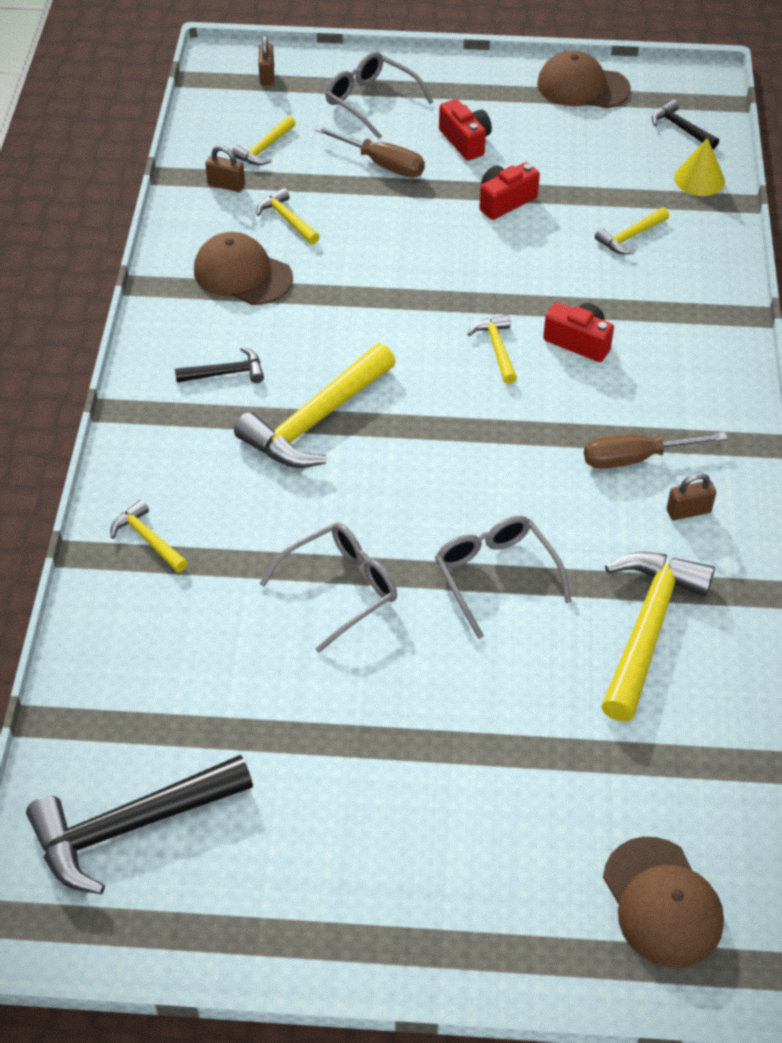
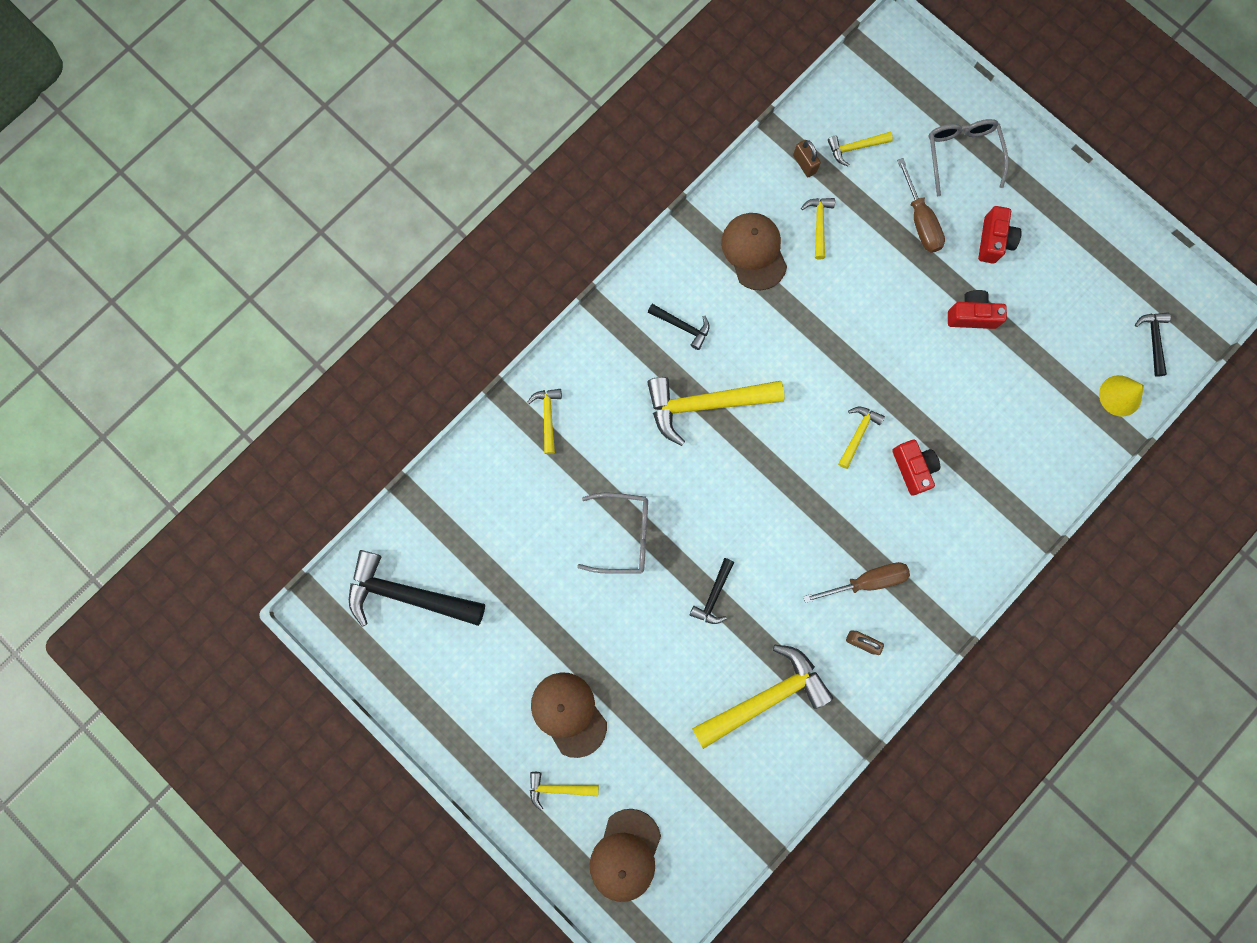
camera: 40 degrees right, 30 degrees up
(267, 76) = (912, 77): brown padlock -> none
(495, 576) = (713, 595): grey glasses -> black hammer
(582, 86) = (1121, 249): brown cap -> brown cap (568, 714)
(630, 237) = (1025, 409): yellow hammer -> yellow hammer (559, 788)
(636, 458) = (866, 581): brown screwdriver -> brown screwdriver turned 135 degrees clockwise

